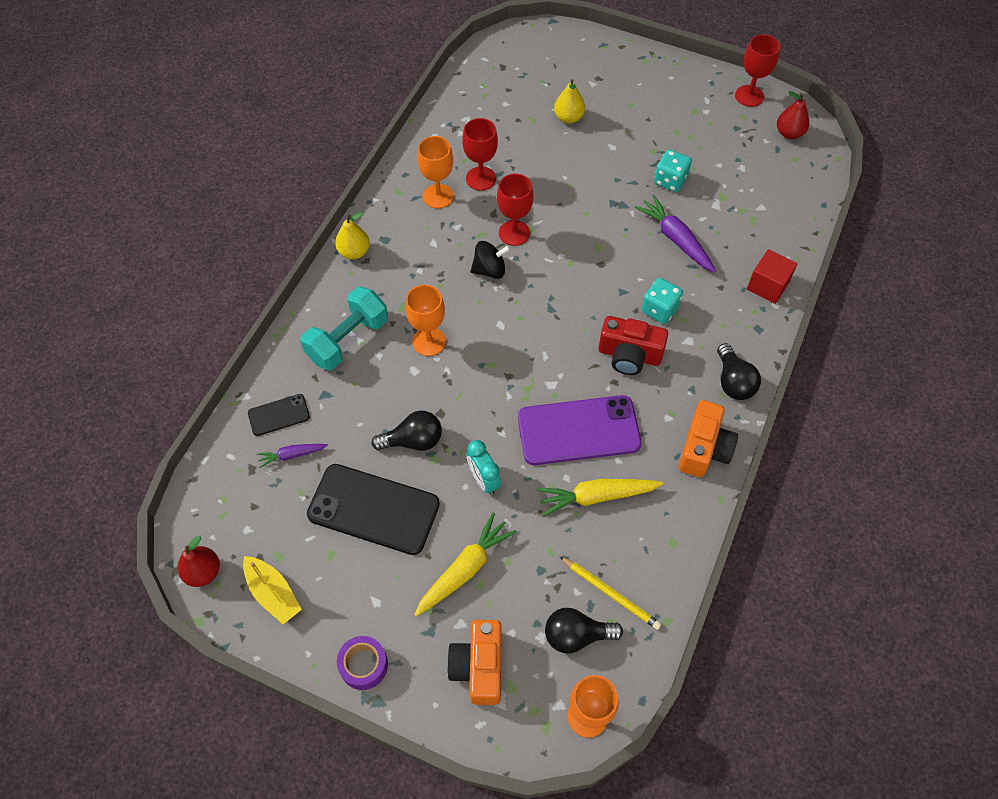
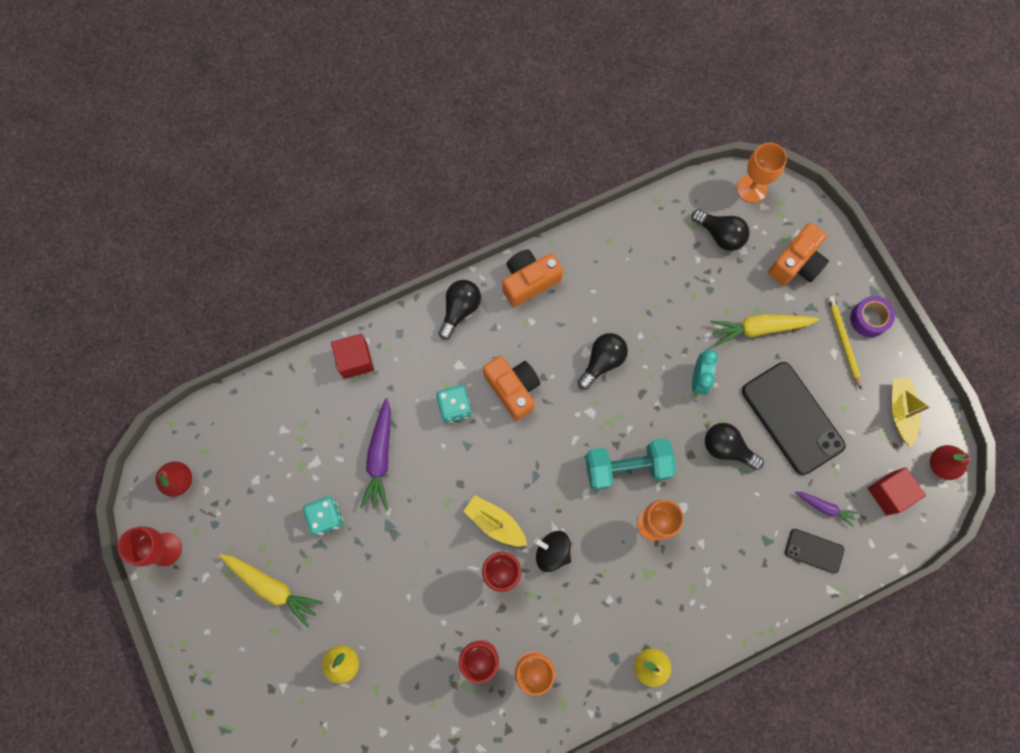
camera: 140 degrees left, 15 degrees up
(239, 509) = (889, 493): none -> red cube
(347, 340) = (716, 578): turquoise dumbbell -> turquoise dumbbell (627, 467)
(549, 258) = (495, 523): none -> yellow boat
(578, 430) = (602, 362): purple phone -> black light bulb
(597, 496) = (631, 307): yellow carrot -> yellow carrot (272, 587)
(610, 593) = (677, 242): yellow pencil -> yellow pencil (843, 341)
(629, 355) = (513, 389): red camera -> orange camera

